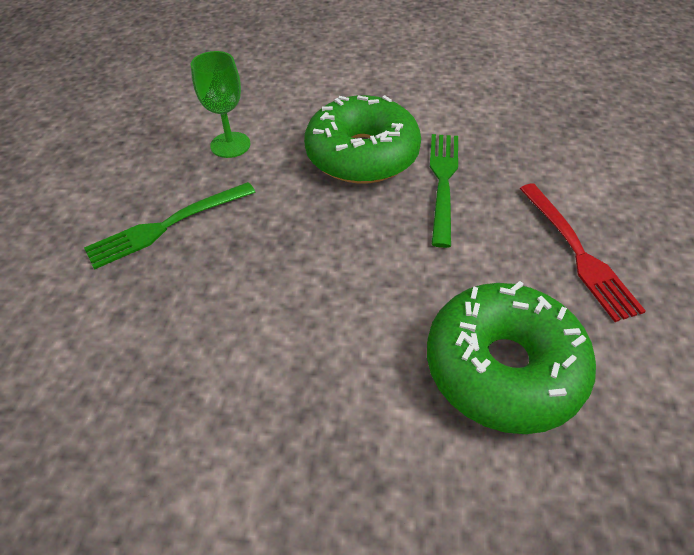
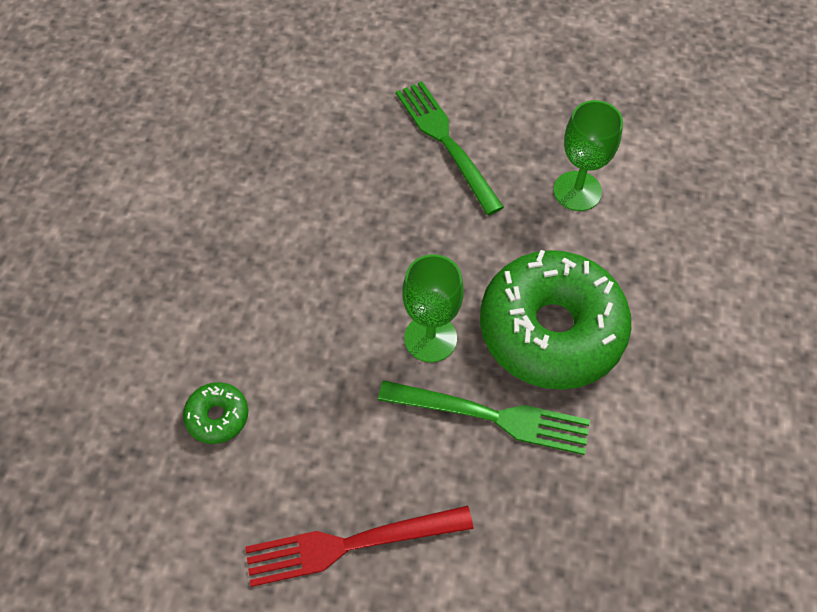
camera: 95 degrees right, 10 degrees up
(383, 220) = (430, 338): none -> green goblet
(503, 367) = (217, 416): green donut -> green donut, size x0.41

